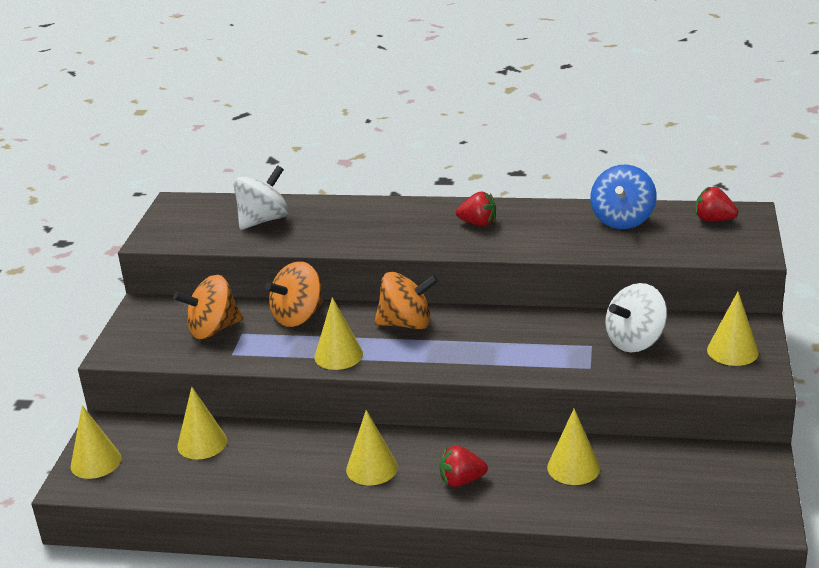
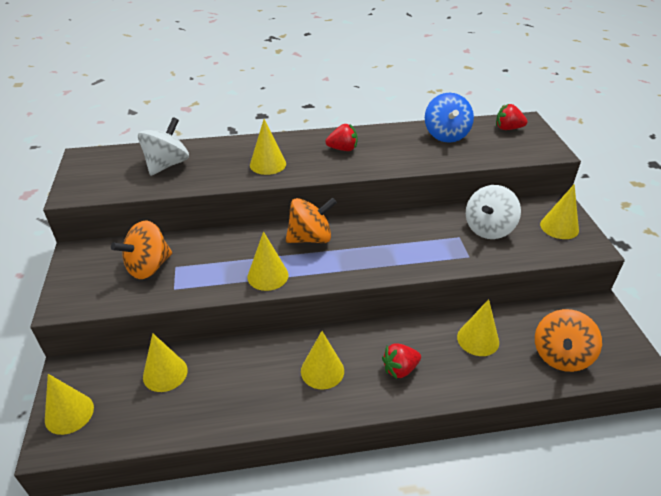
camera: 20 degrees left, 10 degrees up
(298, 316) = (218, 244): orange spinning top -> orange spinning top (560, 356)
(378, 231) = (268, 164): none -> yellow cone

